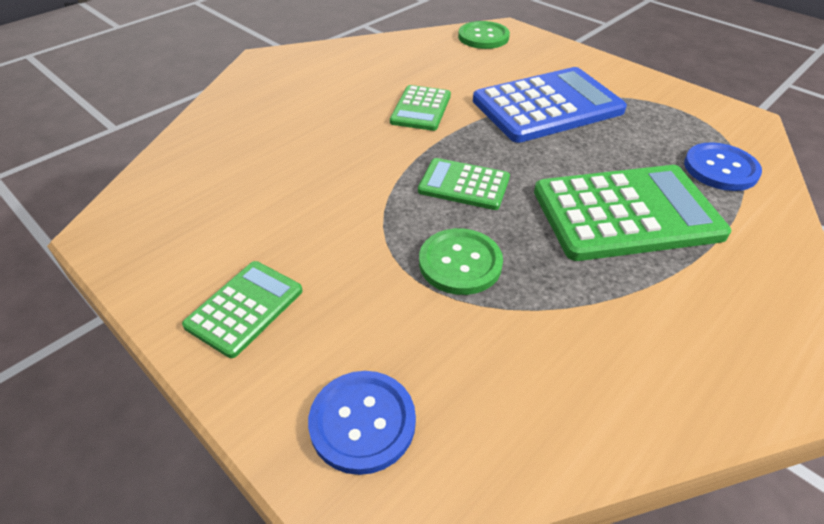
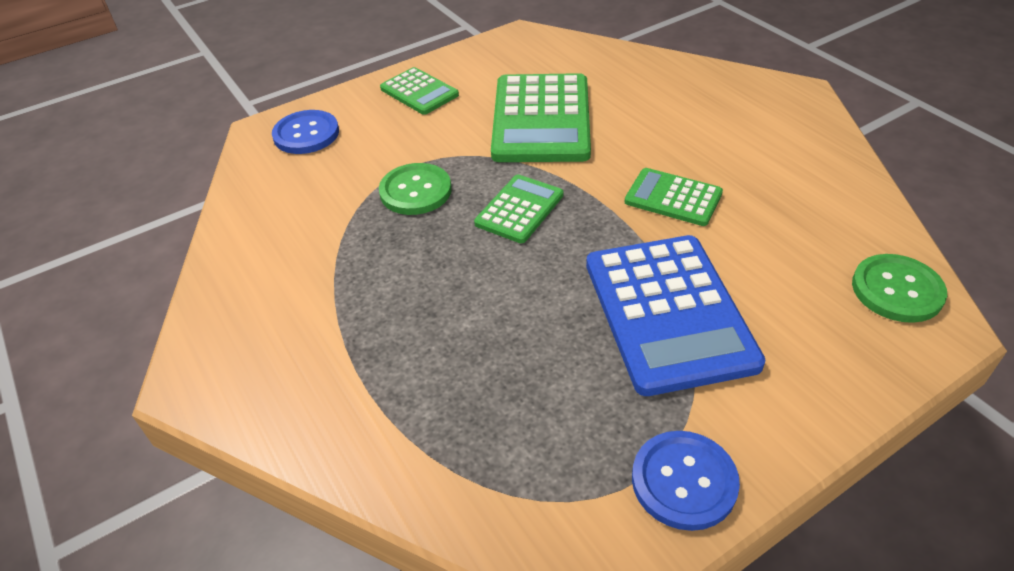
camera: 105 degrees right, 0 degrees up
(626, 213) = (433, 319): green calculator -> green calculator (541, 119)
(720, 169) = (480, 451): blue button -> blue button (684, 481)

